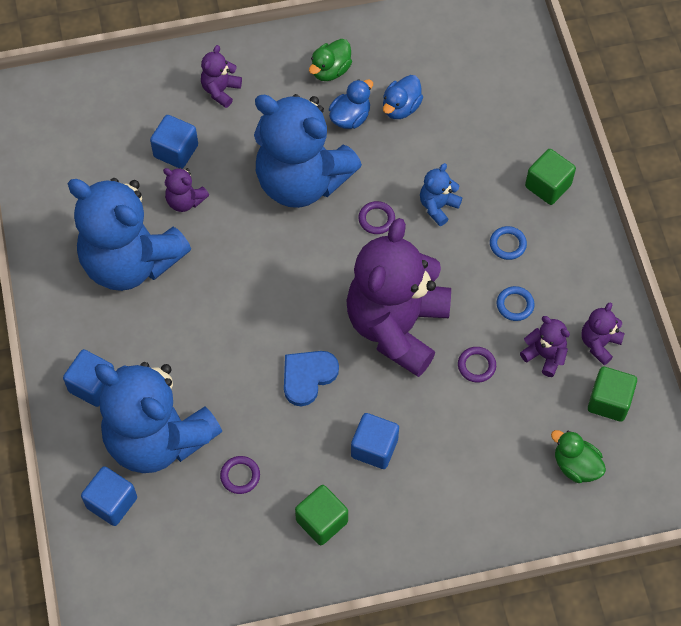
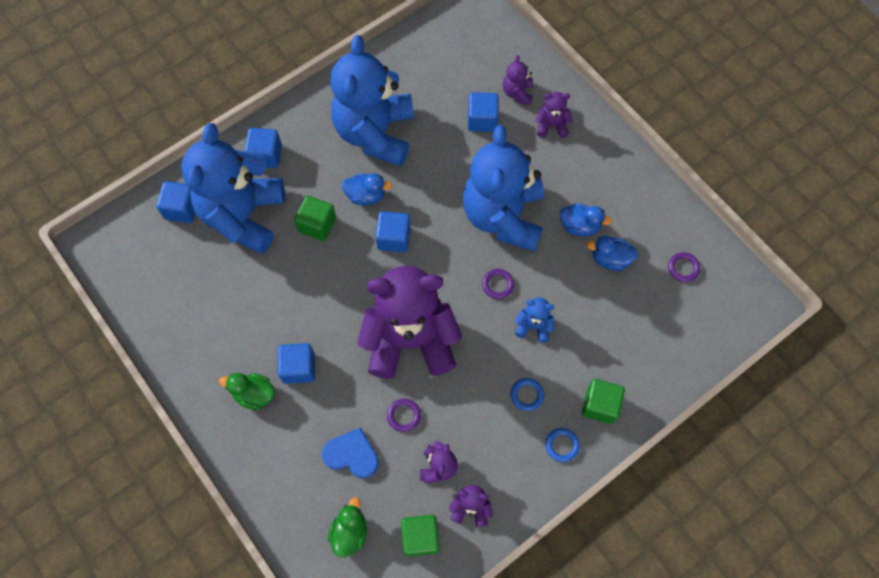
camera: 65 degrees right, 5 degrees up
(185, 201) = (443, 145): purple teddy bear -> purple teddy bear (517, 93)
(204, 301) = (366, 195): none -> blue duck
(240, 476) = (236, 283): purple ring -> purple ring (683, 268)
(271, 295) = (394, 238): none -> blue cube
(308, 377) = (337, 294): blue heart -> blue heart (352, 454)
(322, 521) = (223, 356): green cube -> green cube (317, 225)
(330, 70) = (614, 193): green duck -> green duck (254, 394)
(515, 305) = (473, 423): blue ring -> blue ring (562, 445)

